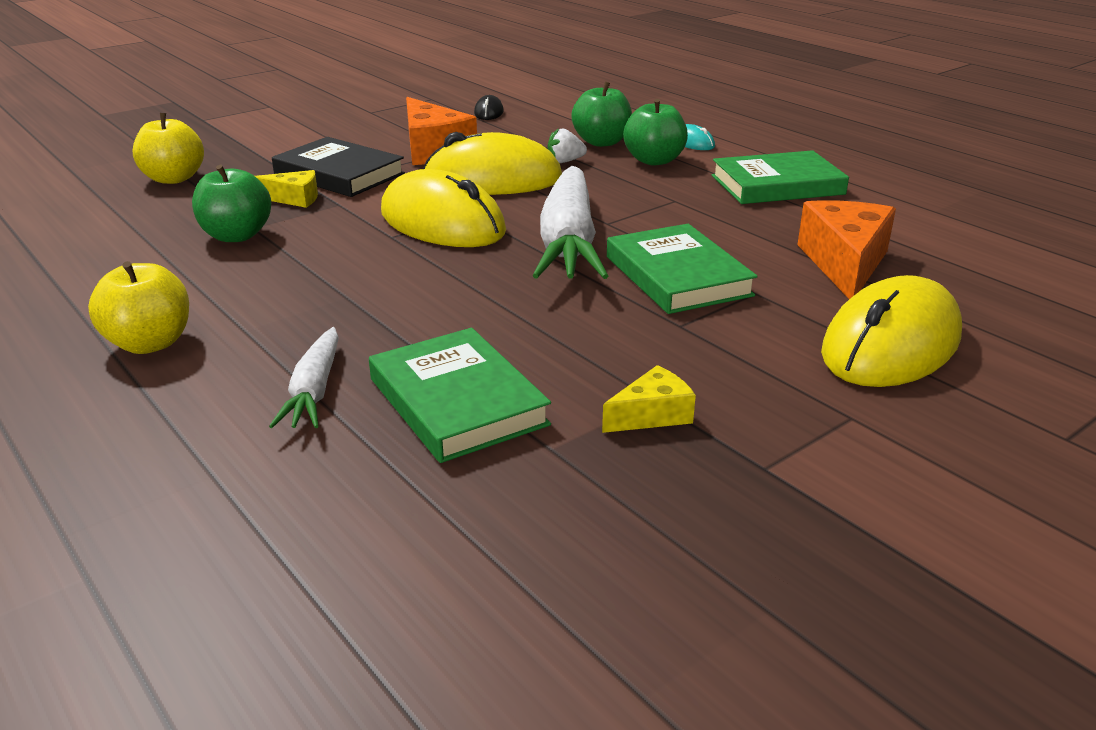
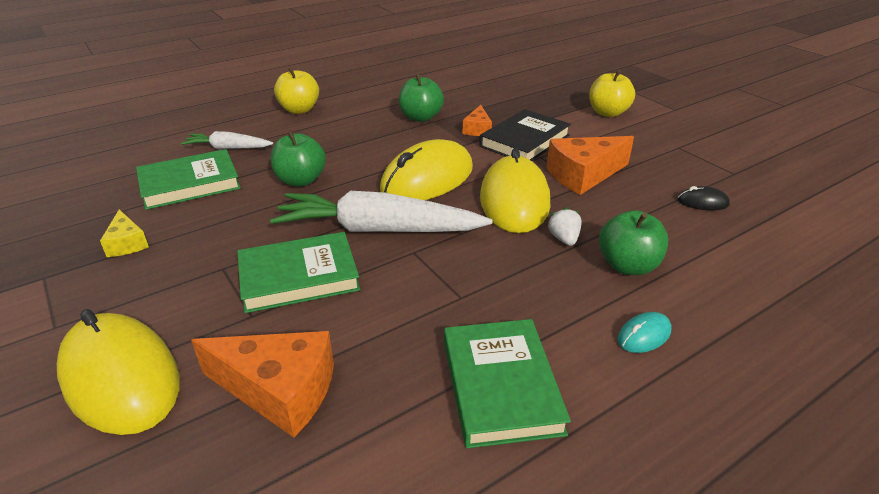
camera: 95 degrees right, 5 degrees up
(174, 178) = (513, 94): yellow apple -> yellow apple (608, 113)
(294, 199) = (477, 129): yellow cheese -> orange cheese
(654, 160) = (574, 296): green apple -> green apple (301, 180)

